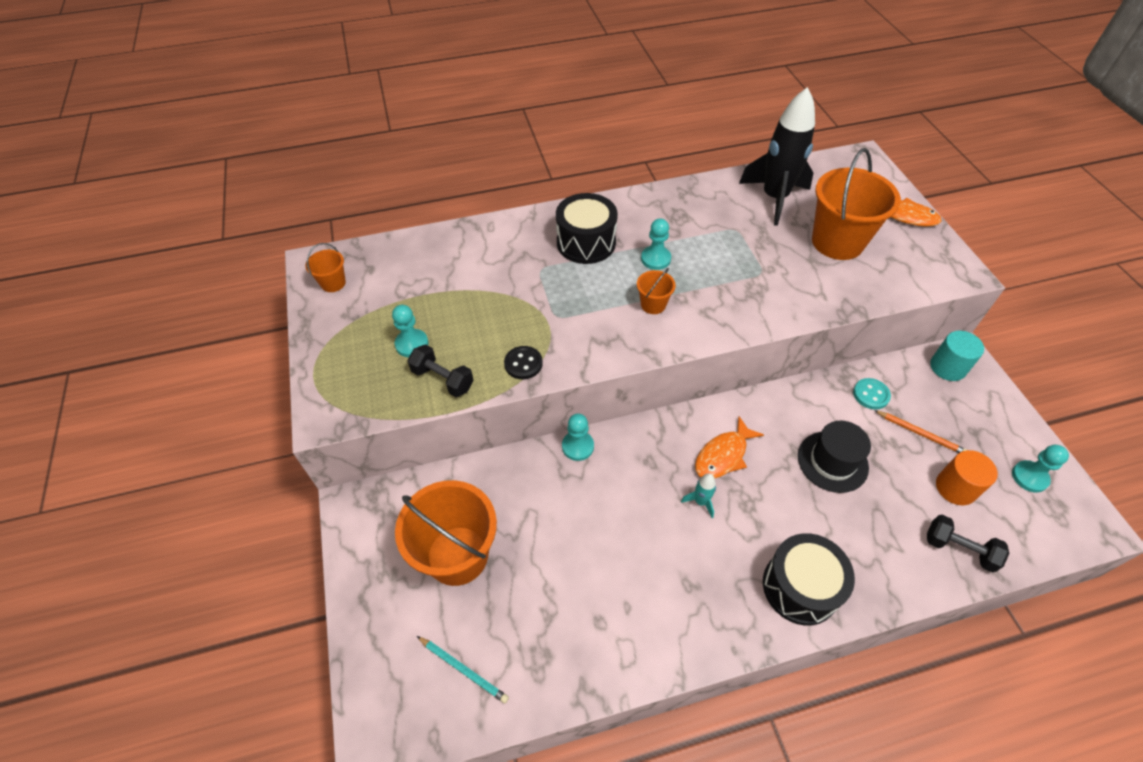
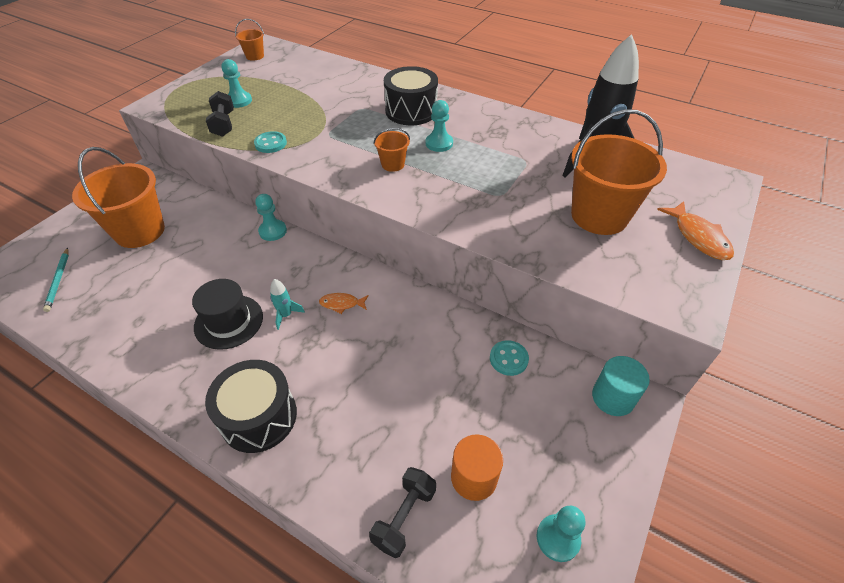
camera: 45 degrees right, 5 degrees down
(523, 364) = (270, 143): black button -> turquoise button
(723, 455) = (341, 304): orange fish -> orange fish, size x0.61
(832, 461) = (406, 371): black hat -> black hat (229, 321)
(920, 433) = (507, 417): orange pencil -> none
(959, 549) = (404, 517): black dumbbell -> black dumbbell turned 45 degrees clockwise

